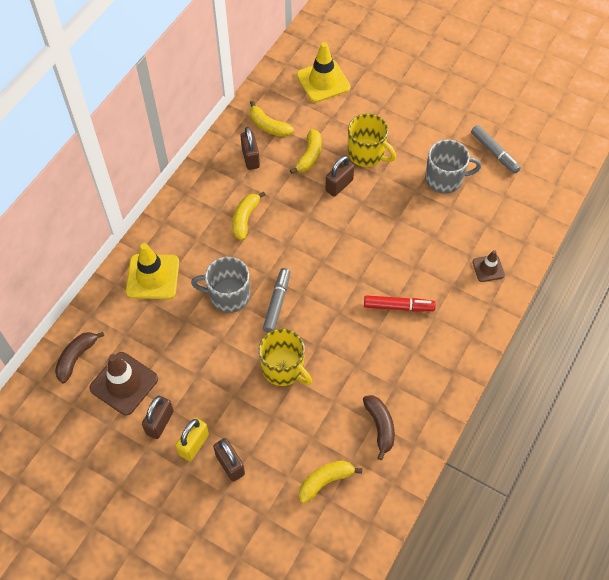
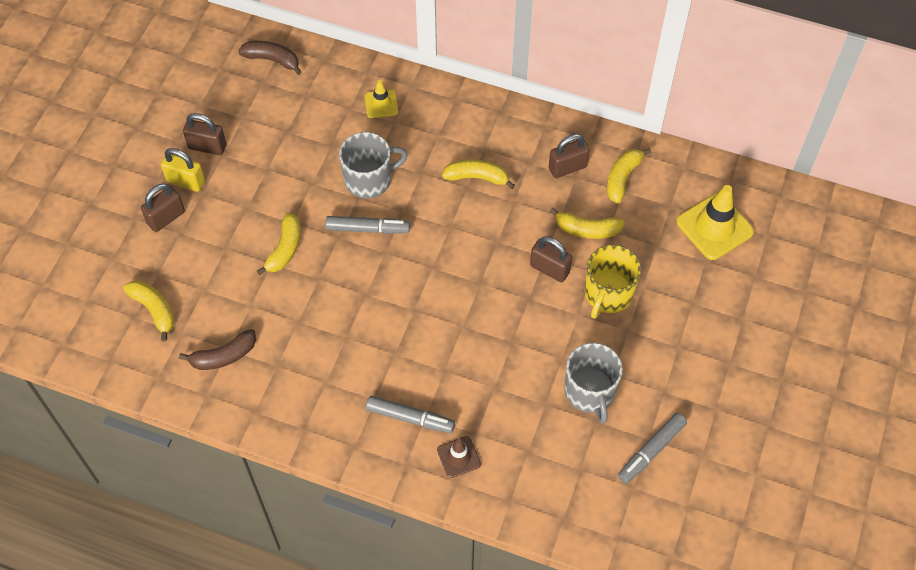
camera: 80 degrees right, 0 degrees up
(124, 383) = (248, 106): brown traffic cone -> none
(153, 277) = (381, 104): yellow traffic cone -> yellow traffic cone, size x0.55
(228, 296) = (369, 179): grey mug -> grey mug turned 75 degrees clockwise
(283, 368) = (285, 249): yellow mug -> yellow banana
(398, 307) = (384, 357): red marker -> none
(453, 296) = (410, 418): none -> grey marker

